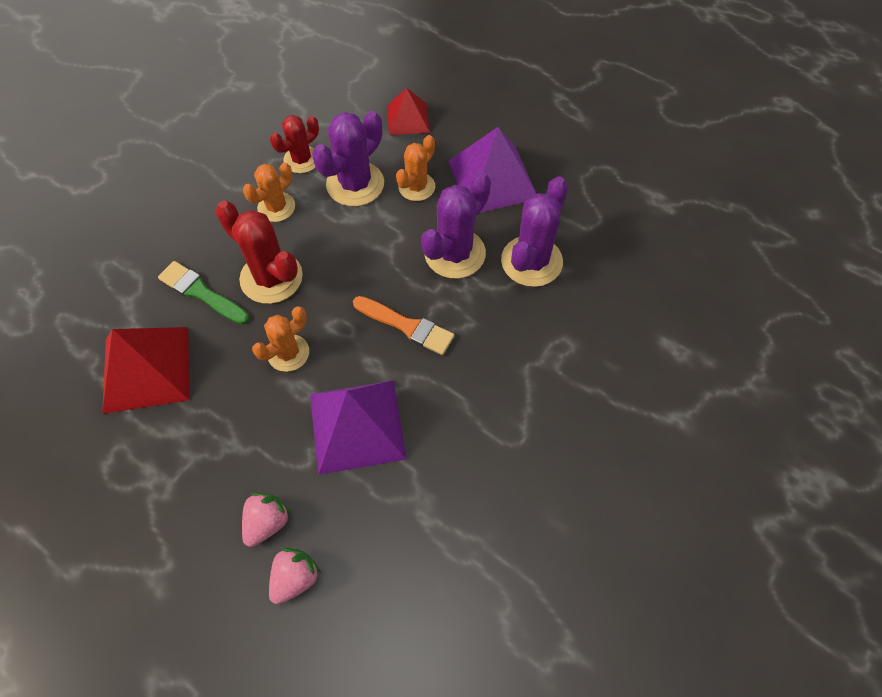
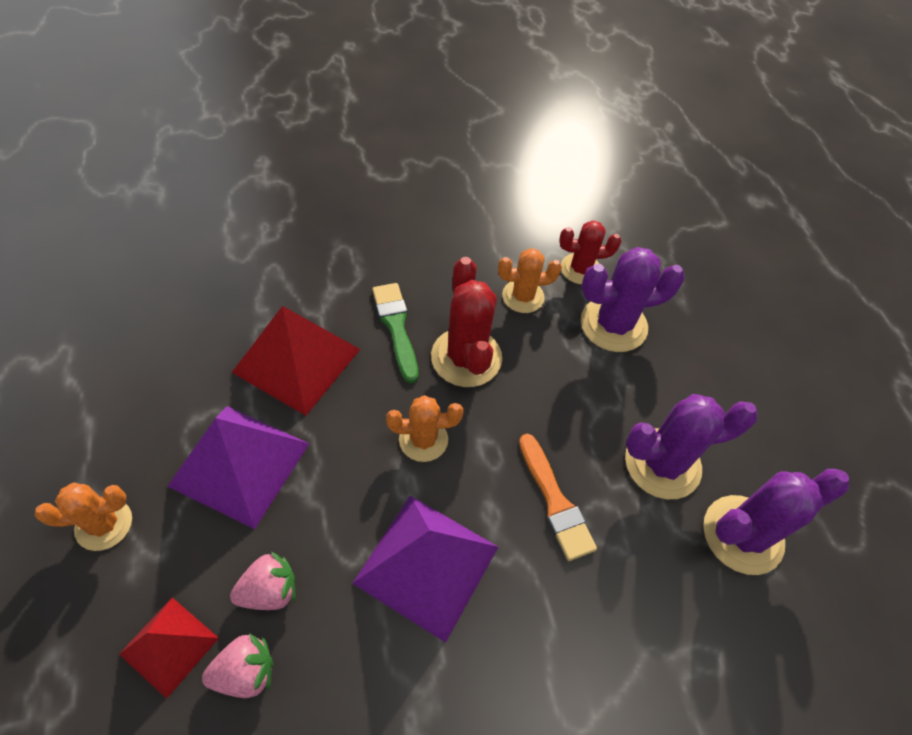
camera: 35 degrees right, 5 degrees down
(408, 119) = (715, 297): red pyramid -> red pyramid (169, 646)
(416, 187) = (673, 368): orange cactus -> orange cactus (104, 524)
(493, 179) = (762, 416): purple pyramid -> purple pyramid (240, 464)

